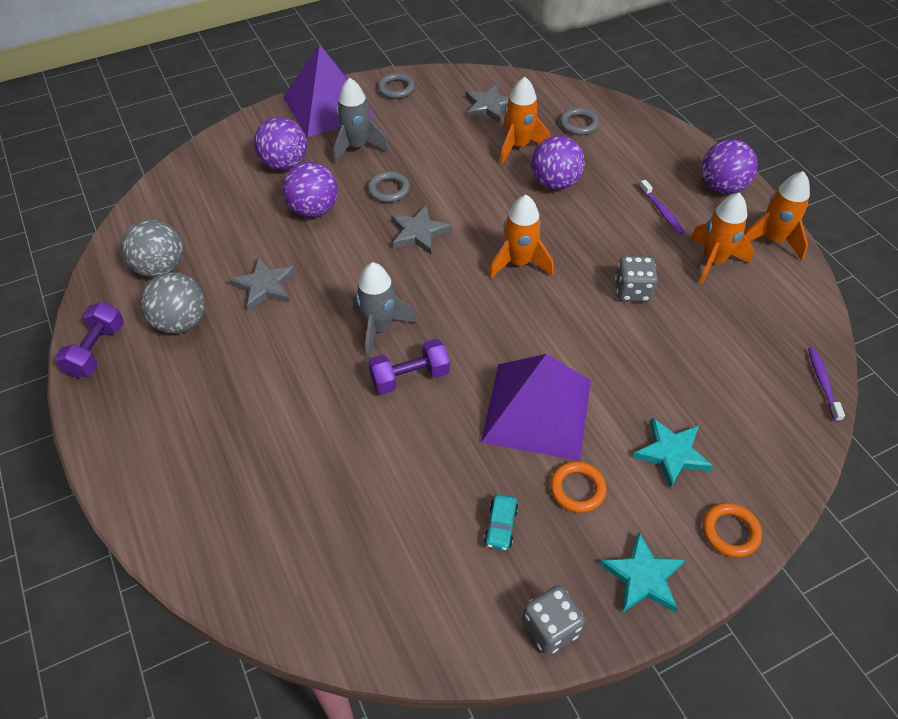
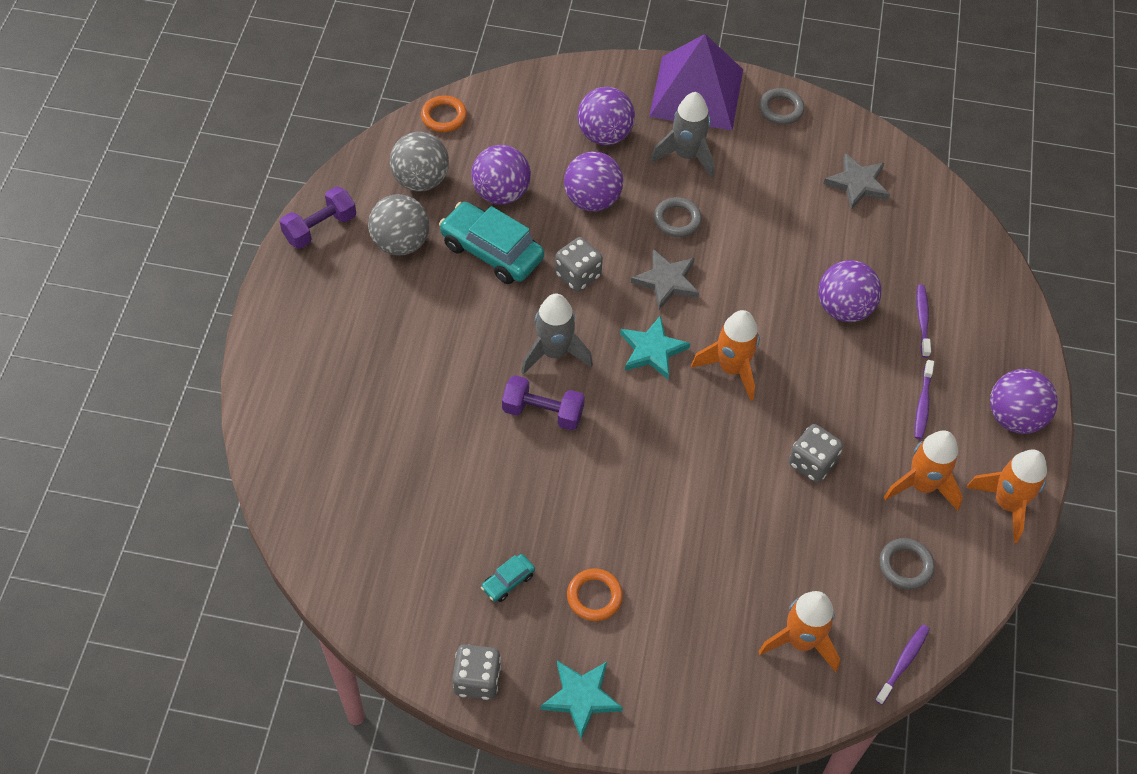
camera: 35 degrees right, 5 degrees up
(237, 242) = (501, 193): none -> purple ball
(265, 286) = (492, 251): grey star -> turquoise car
(349, 265) = (578, 275): none -> grey dice
(518, 146) = (845, 246): orange rocket -> orange rocket (801, 641)
(537, 410) = (622, 511): purple pyramid -> none
(578, 124) = (932, 258): grey ring -> grey ring (905, 565)
(610, 162) = (922, 320): none -> purple toothbrush
(671, 453) = (700, 624): turquoise star -> turquoise star (652, 350)
(730, 532) = (686, 717): orange ring -> orange ring (444, 116)

